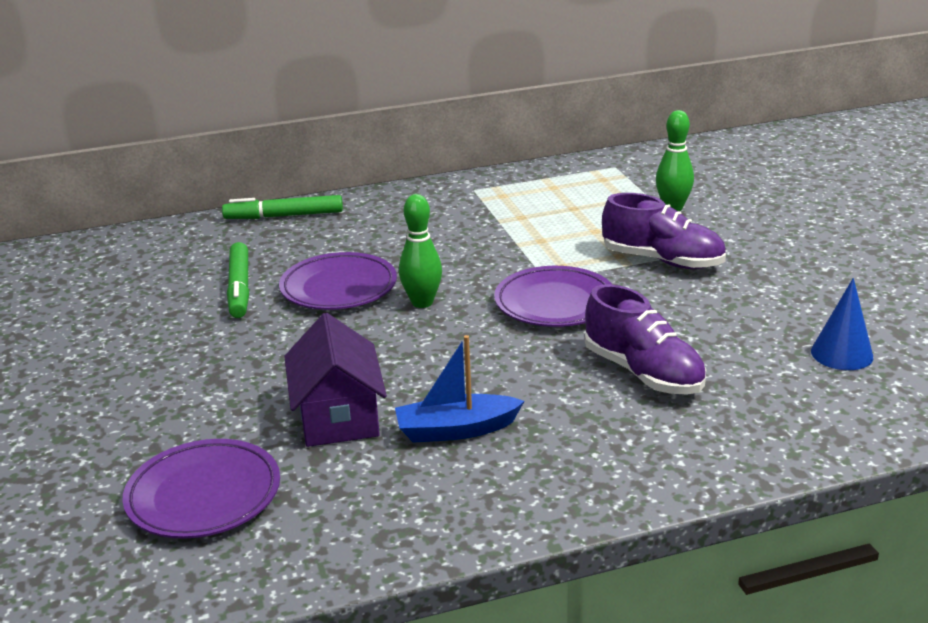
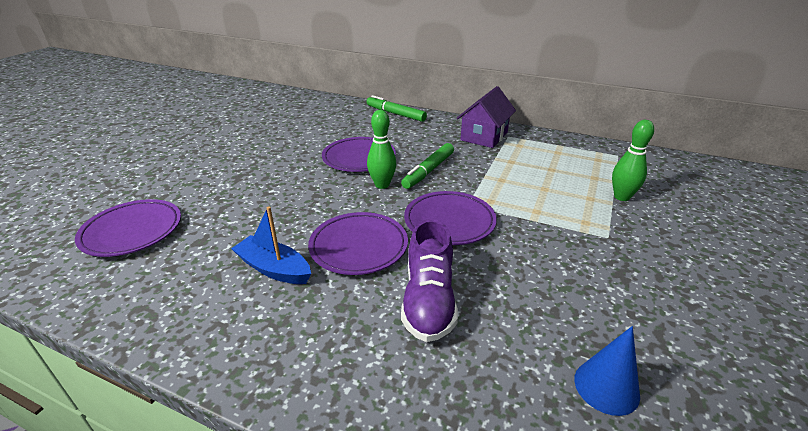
camera: 40 degrees right, 5 degrees up
(240, 288) = (321, 139): green marker -> green marker (428, 171)
(338, 416) = (243, 225): purple house -> purple house (484, 136)
(506, 368) = (359, 247): none -> purple plate
(662, 261) = (561, 229): purple shoe -> none

